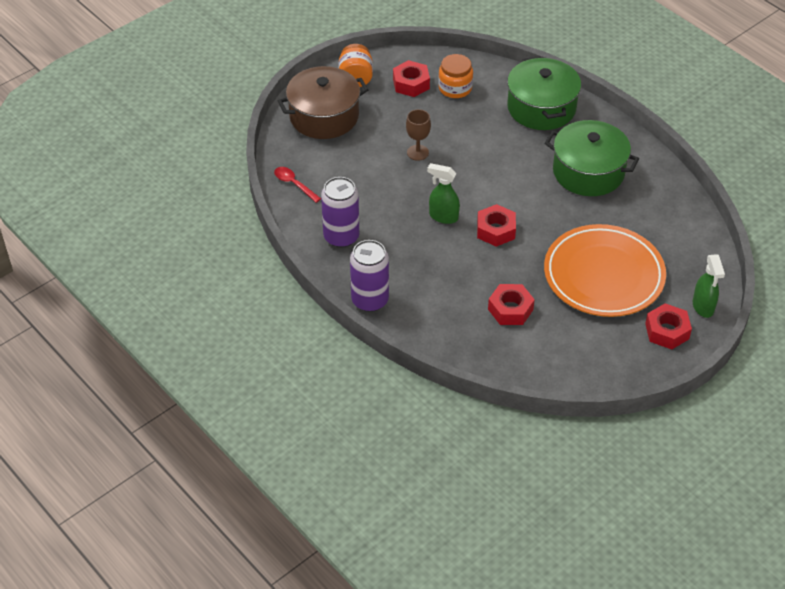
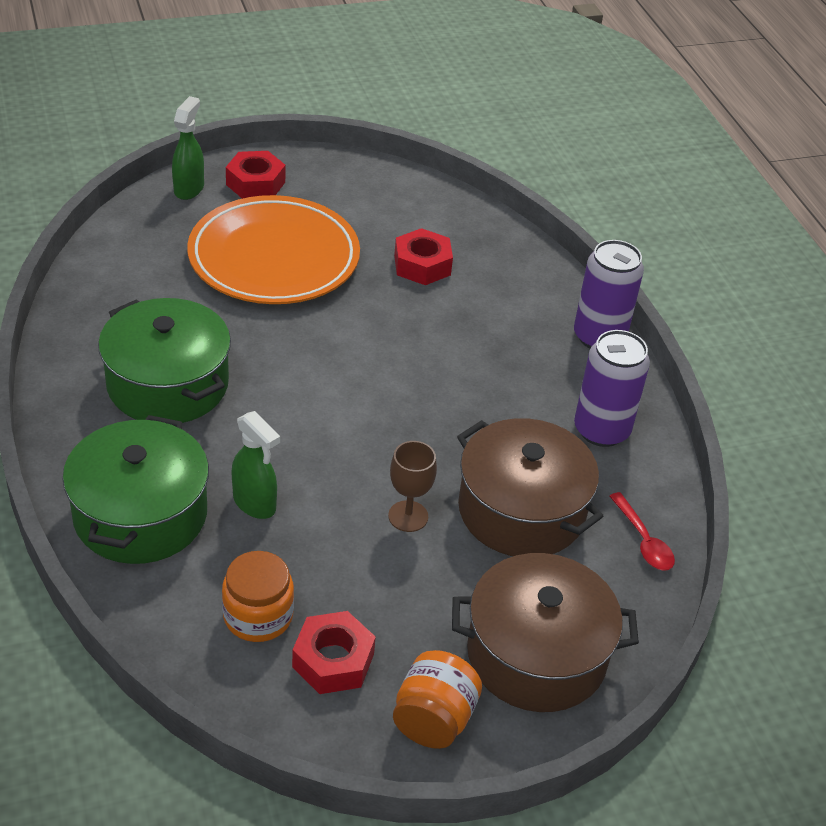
camera: 160 degrees left, 5 degrees down
(363, 176) = (521, 510): none -> brown pot
(443, 216) = (433, 402): green spray bottle -> green spray bottle (255, 504)
(495, 230) = (370, 357): red nut -> none

